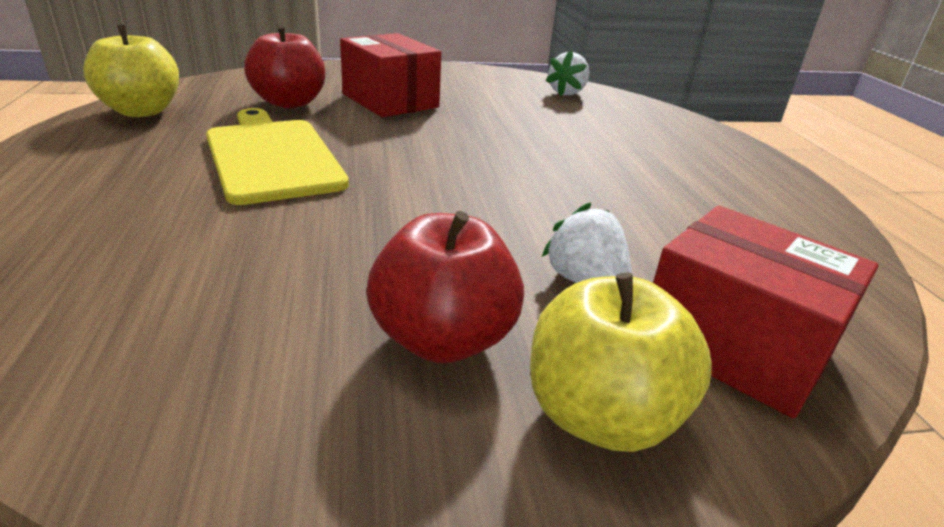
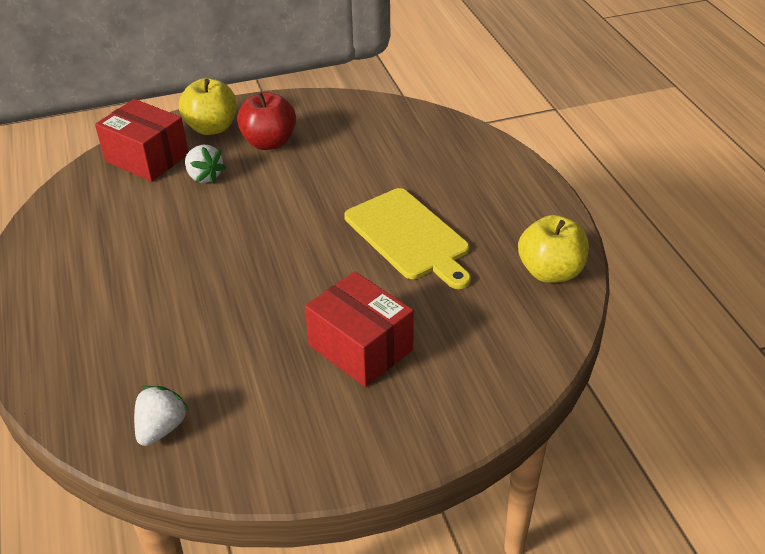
camera: 175 degrees right, 10 degrees up
(289, 103) = (450, 317): red apple -> none

